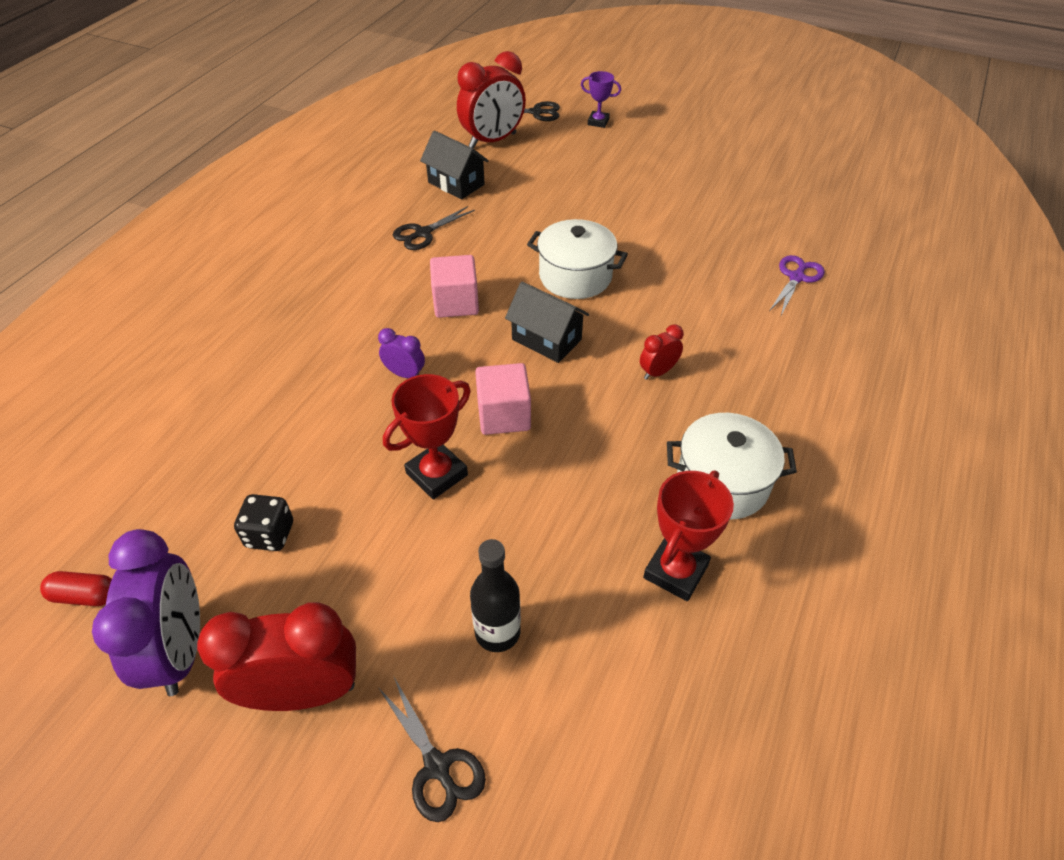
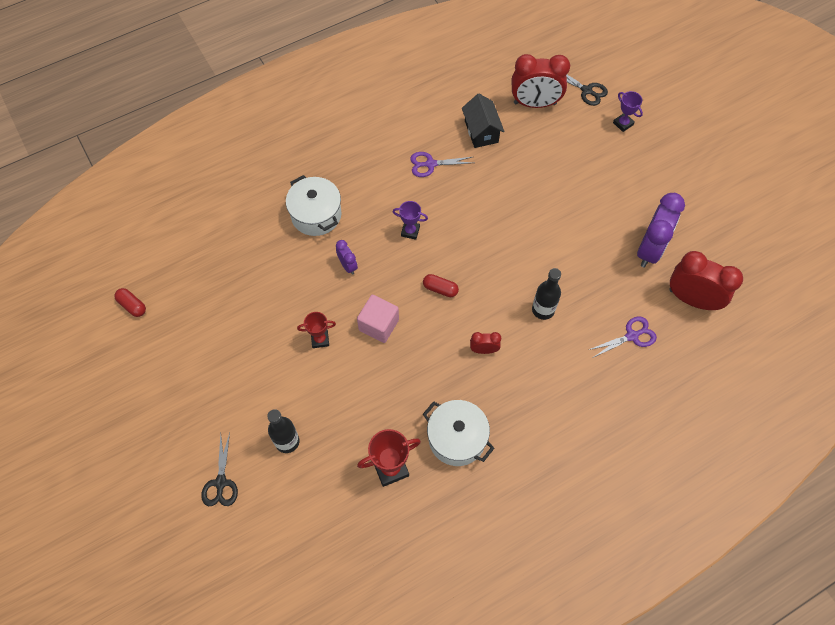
camera: 35 degrees right, 15 degrees up
(180, 650) = (155, 359): purple clock -> purple clock (650, 249)
(270, 534) = (223, 324): black dice -> none
(303, 692) = (191, 413): red clock -> red clock (692, 299)
(423, 233) = (430, 164): black scissors -> purple scissors
(437, 474) = (320, 339): red trophy -> red trophy, size x0.63
(456, 303) = (410, 231): pink cube -> purple trophy
(546, 339) = (440, 289): black house -> red capsule
(575, 276) = (494, 252): white pot -> white pot (316, 215)
(682, 301) = (543, 310): none -> black bottle

